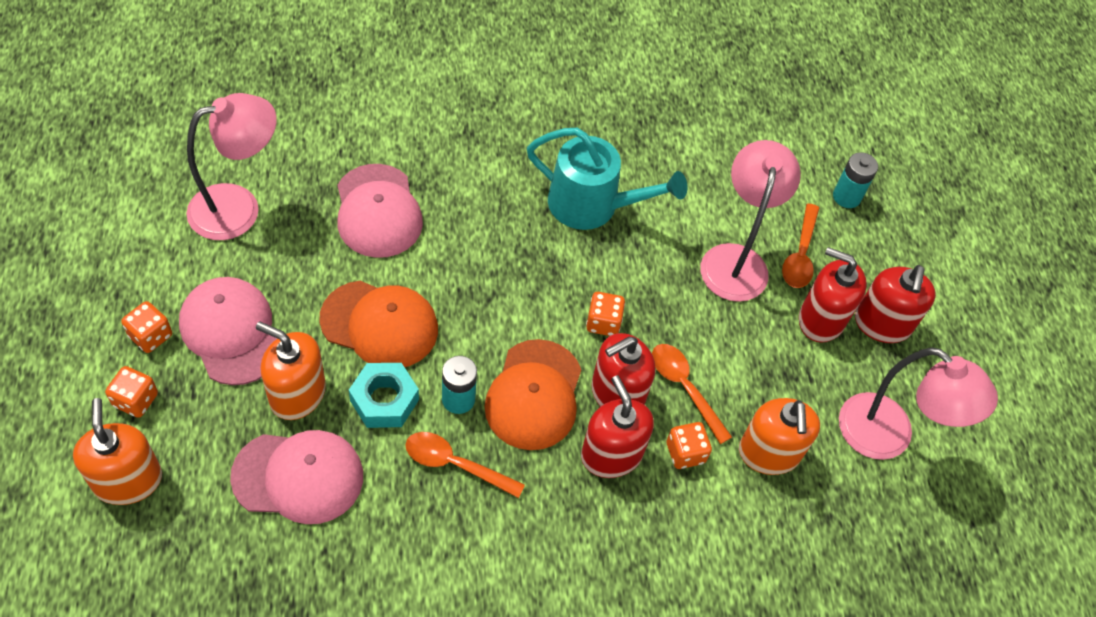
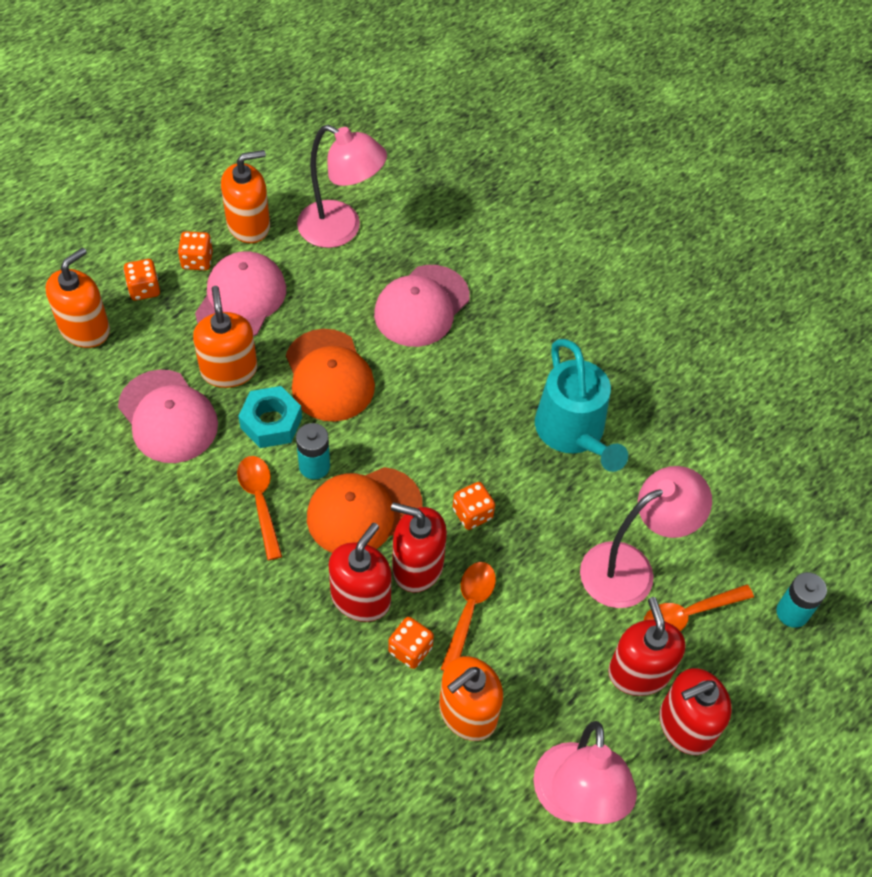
camera: 55 degrees right, 0 degrees up
(156, 269) = (248, 225): none -> orange soap dispenser

